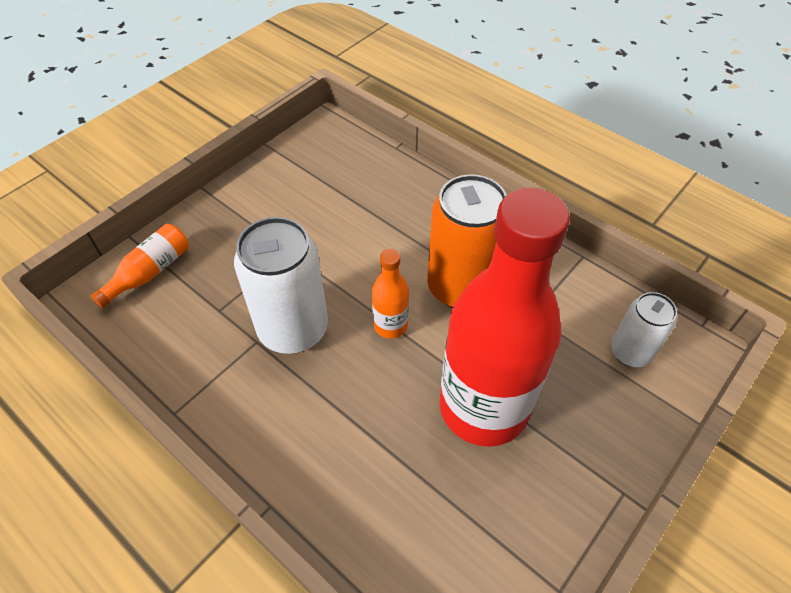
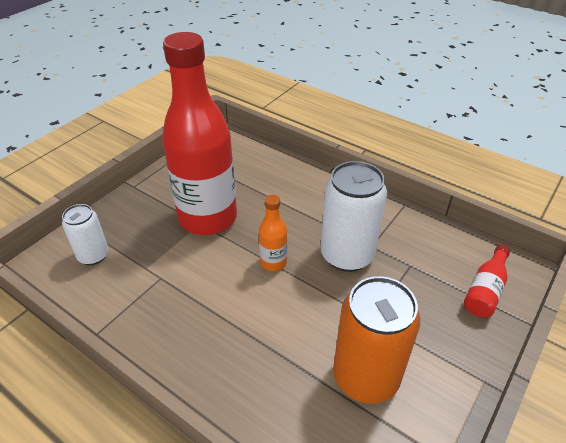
camera: 175 degrees right, 10 degrees down
(149, 273) = (485, 290): orange bottle -> red bottle
(460, 287) = (216, 295): orange can -> orange can (365, 377)

